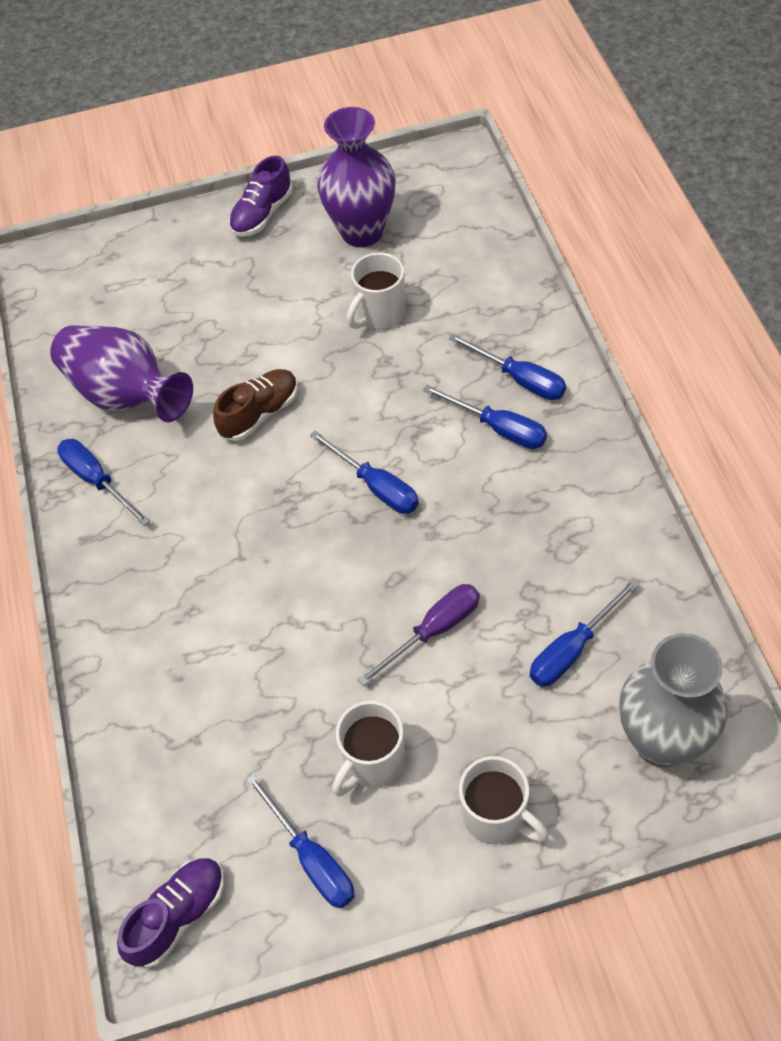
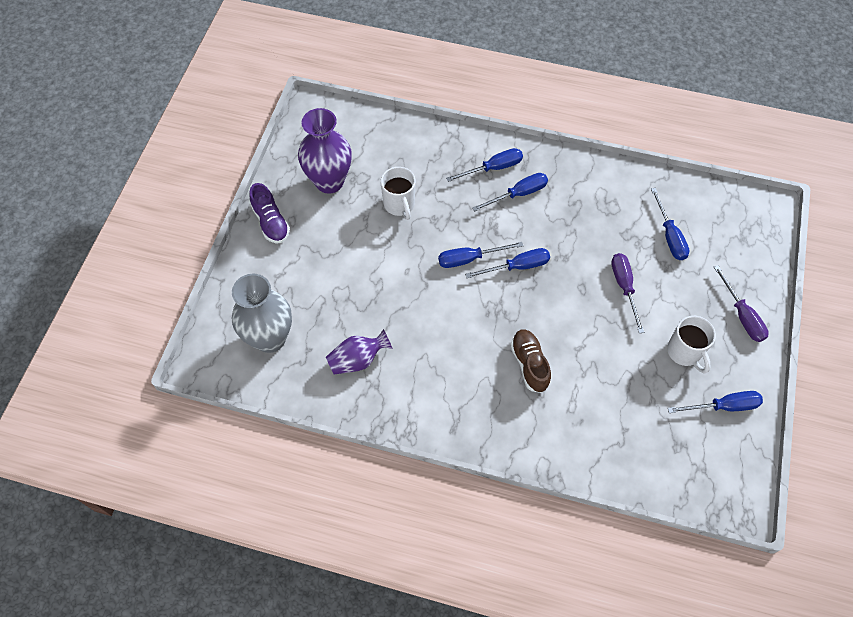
camera: 65 degrees left, 5 degrees up
(97, 481) = (414, 404): blue screwdriver -> blue screwdriver (470, 259)
(126, 394) = (358, 360): purple vase -> purple vase, size x0.61
(178, 916) = (724, 485): purple shoe -> none
(260, 413) = (426, 297): brown shoe -> brown shoe (529, 364)
(496, 817) = (742, 315): white mug -> purple screwdriver
(662, 741) = (737, 229): grey vase -> grey vase (270, 338)

